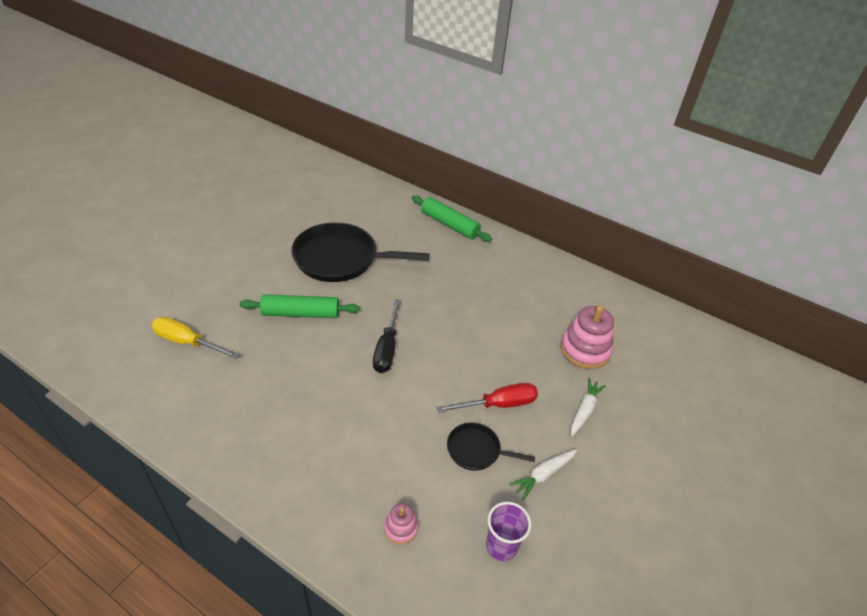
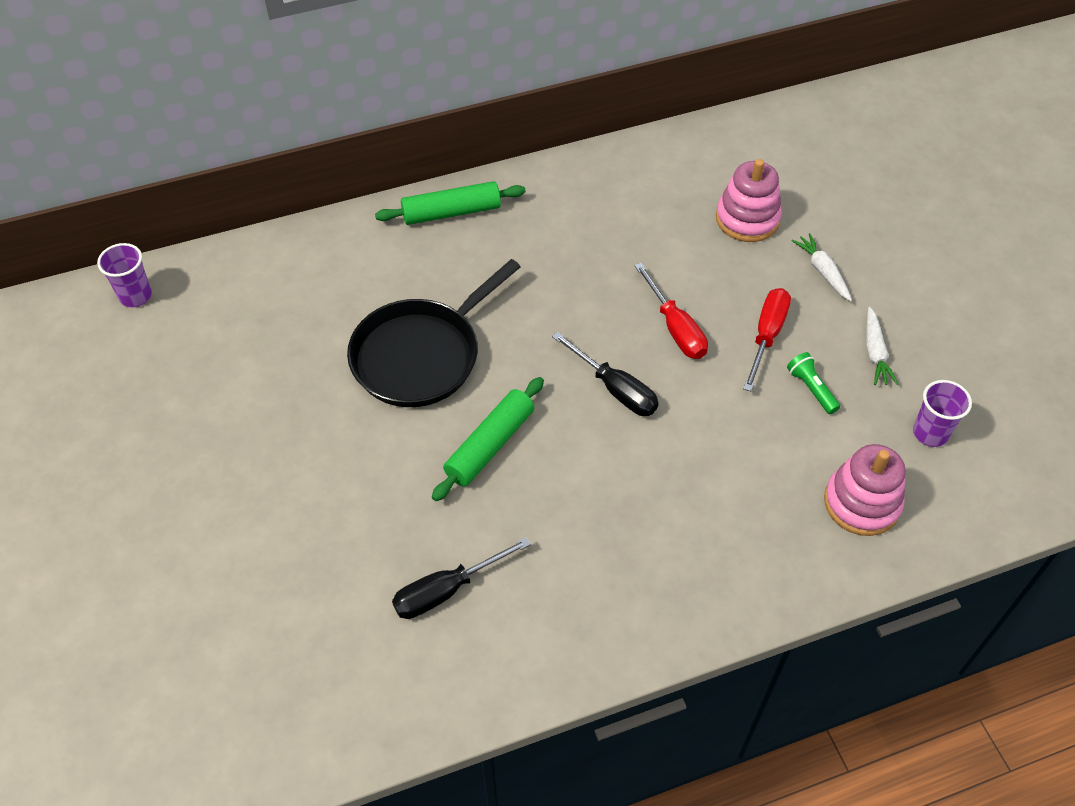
camera: 50 degrees left, 10 degrees up
(187, 342) = (447, 590): yellow screwdriver -> black screwdriver
(293, 154) = (135, 296): none -> purple cup
(401, 528) = (861, 503): pink stacking toy -> pink stacking toy, size x1.92
(460, 355) = (675, 328): none -> red screwdriver
(476, 450) = (811, 388): black pan -> green flashlight

